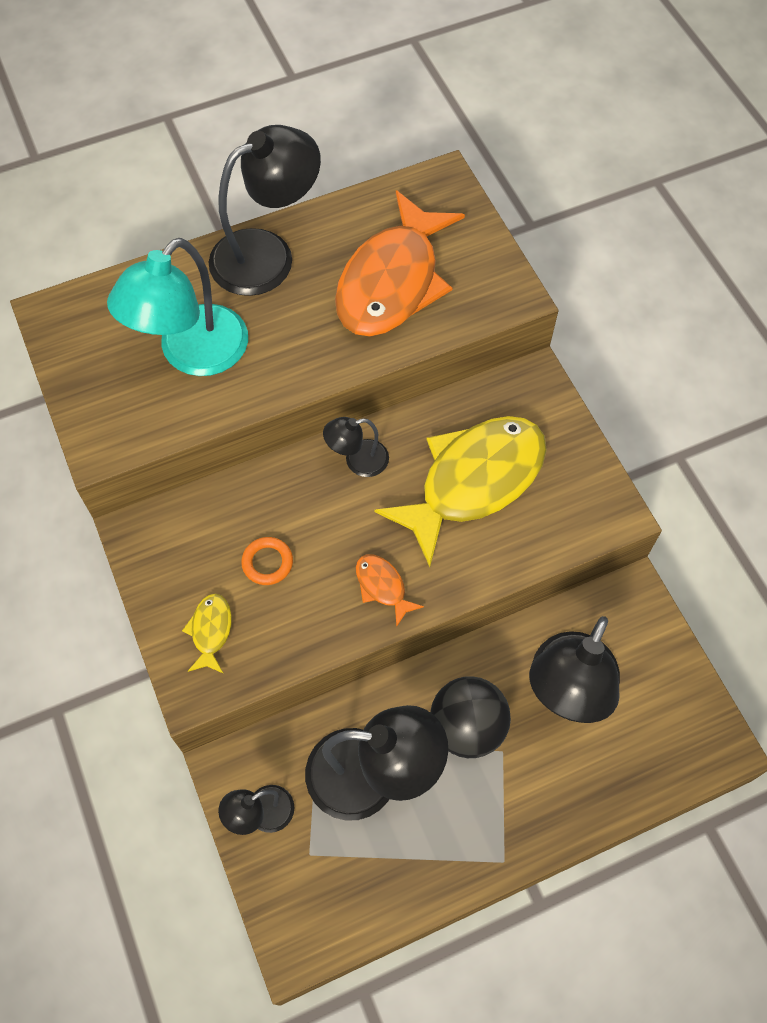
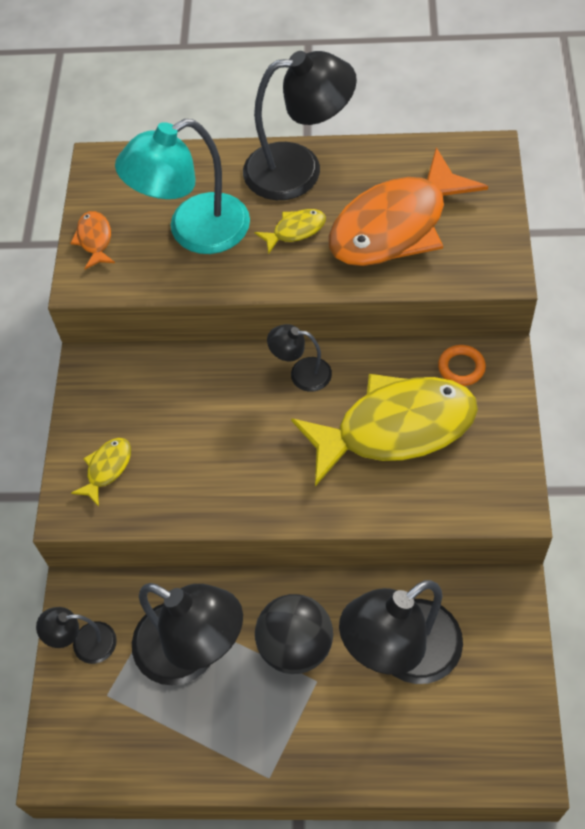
camera: 30 degrees right, 5 degrees down
(267, 563) = (181, 430): orange ring -> orange ring (461, 367)
(296, 319) = (295, 230): none -> yellow fish
(382, 587) = (268, 488): orange fish -> orange fish (95, 240)

